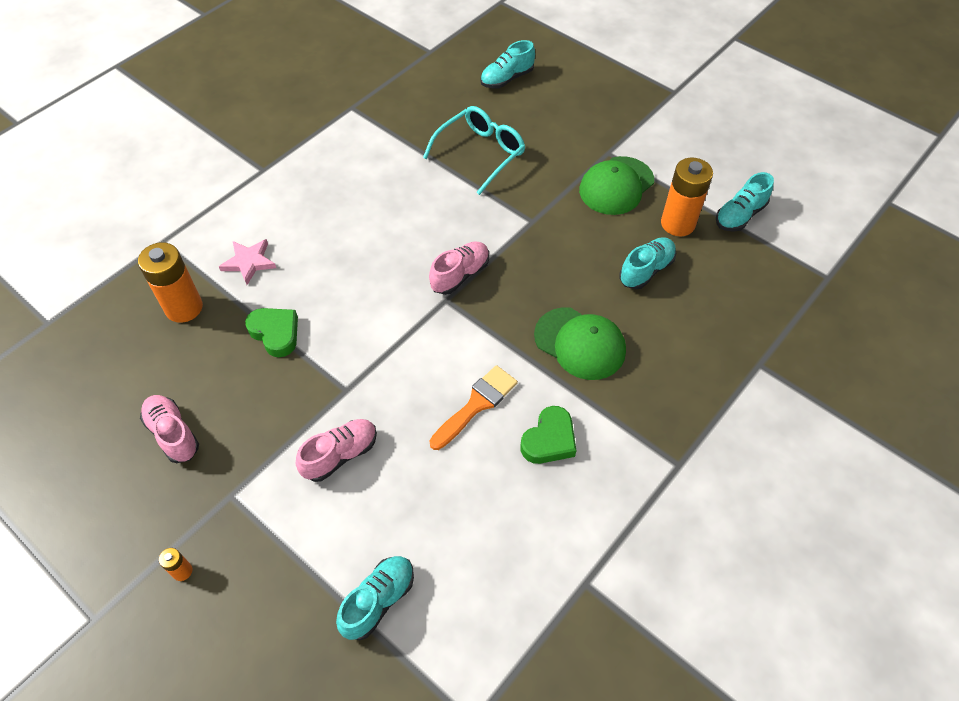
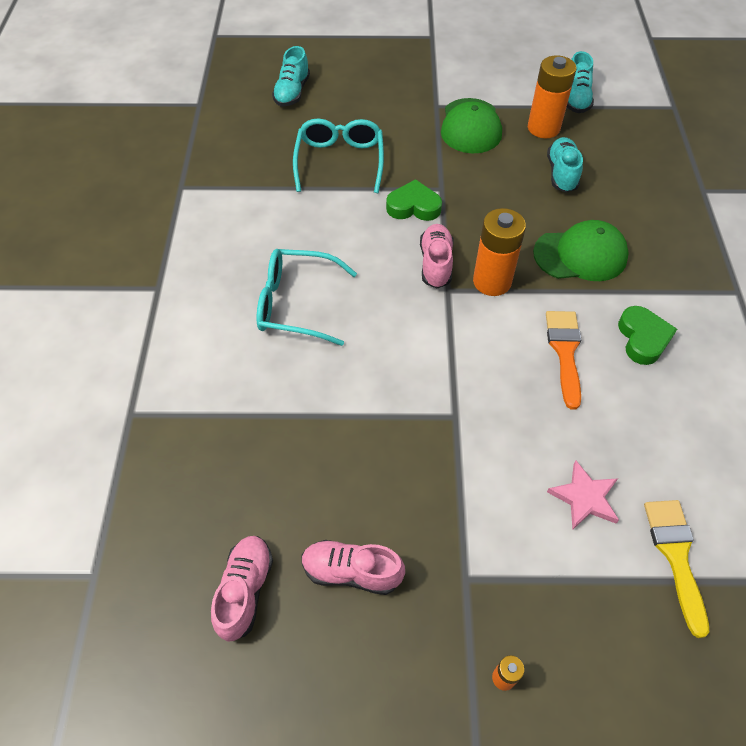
camera: 40 degrees left, 0 degrees up
(184, 308) = (226, 456): orange battery -> orange battery (492, 281)
(249, 262) = (242, 374): pink star -> pink star (584, 497)
(275, 333) = (340, 416): green heart -> green heart (413, 206)
(333, 239) = (296, 304): none -> turquoise glasses
(340, 455) = (513, 471): pink shoe -> pink shoe (245, 591)
(378, 601) = (675, 556): turquoise shoe -> yellow brush

